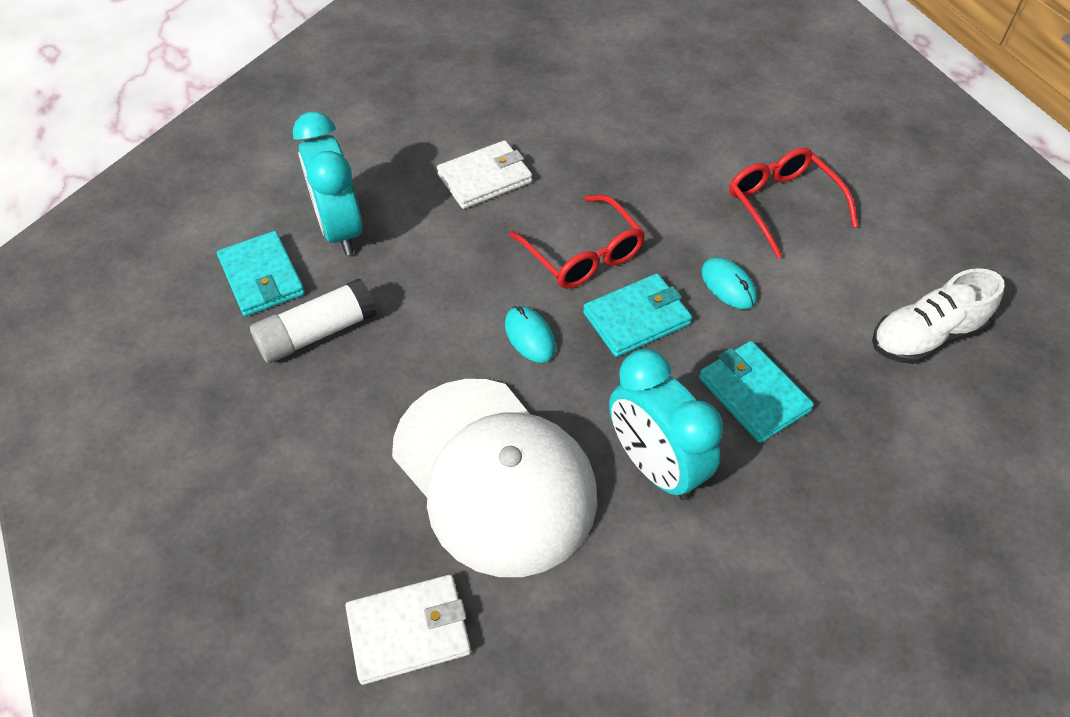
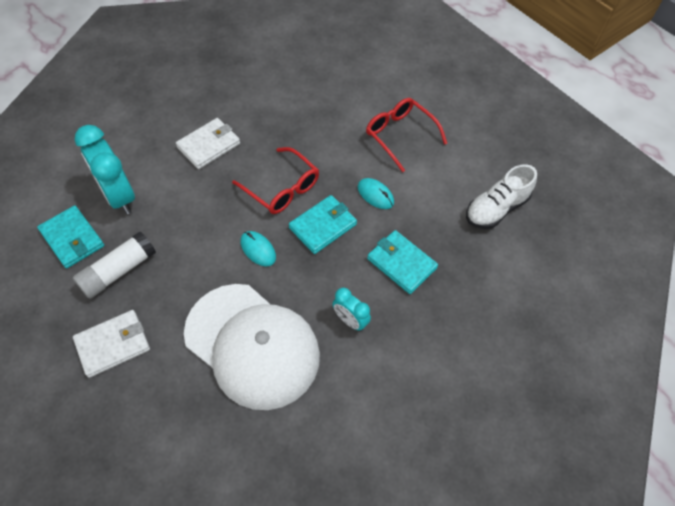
camera: 15 degrees left, 5 degrees up
(409, 631) = (218, 456): white wallet -> white wallet (113, 344)
(655, 466) = (350, 320): turquoise clock -> turquoise clock, size x0.54

